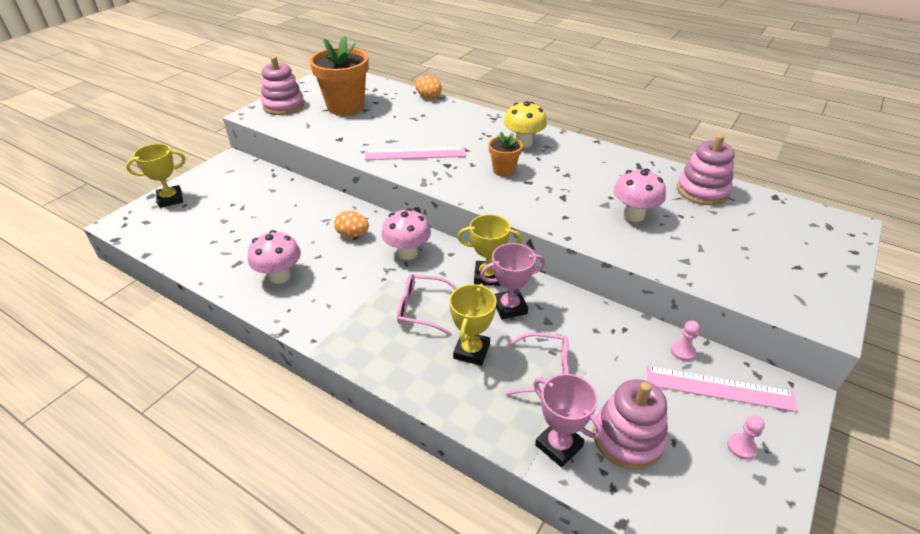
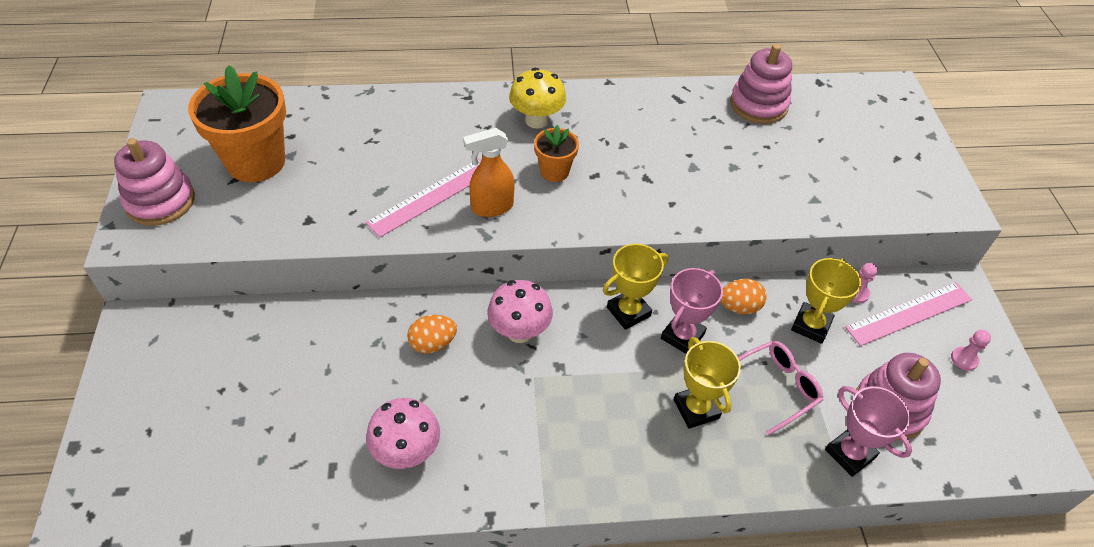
camera: 40 degrees left, 10 degrees up
(170, 199) = (115, 435): yellow trophy -> yellow trophy (811, 325)
(422, 309) = (605, 392): pink glasses -> none
(428, 97) = (353, 97): orange egg -> orange egg (739, 307)
(443, 172) = (491, 207): none -> orange spray bottle
(559, 445) = (849, 454): pink trophy -> pink trophy turned 45 degrees clockwise
(634, 215) = (729, 167): pink mushroom -> none

